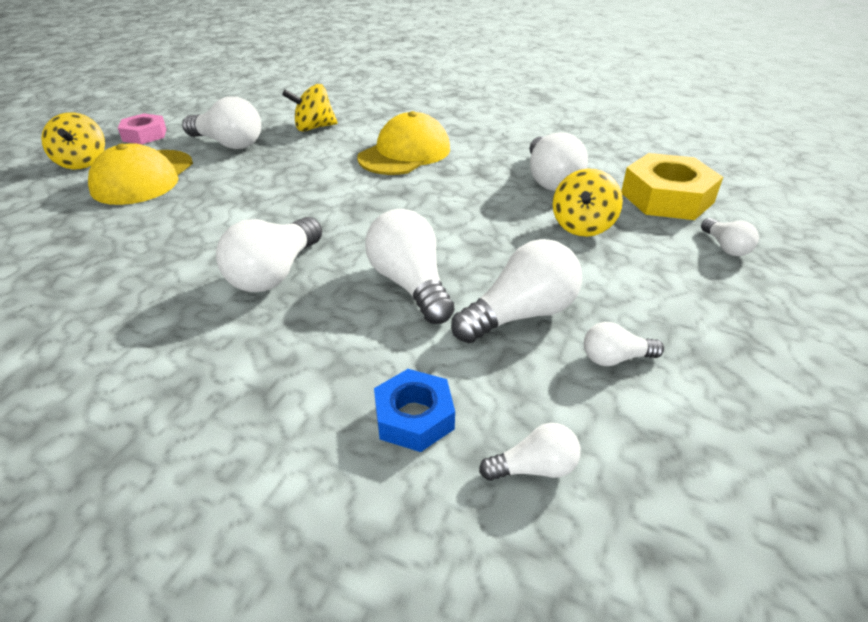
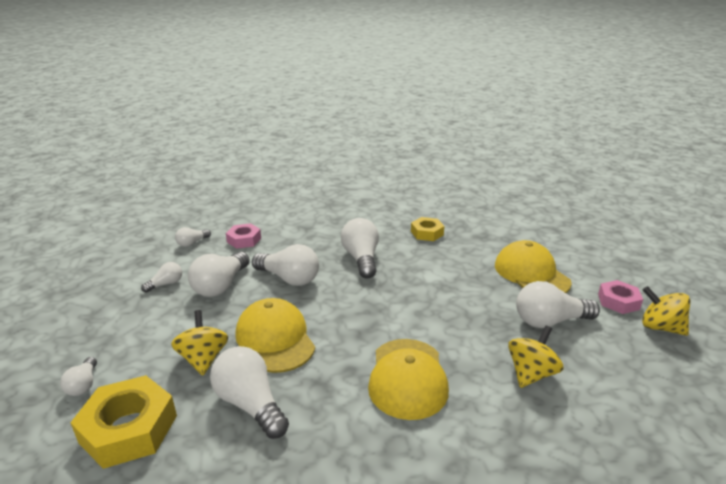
camera: 145 degrees right, 10 degrees down
(83, 162) = (587, 267): yellow spinning top -> yellow spinning top (660, 327)
(114, 276) = (427, 233): none -> yellow nut
(414, 417) = (244, 240): blue nut -> pink nut
(492, 217) = (275, 339): none -> yellow cap
(725, 247) = (83, 384): white light bulb -> white light bulb turned 135 degrees counterclockwise

